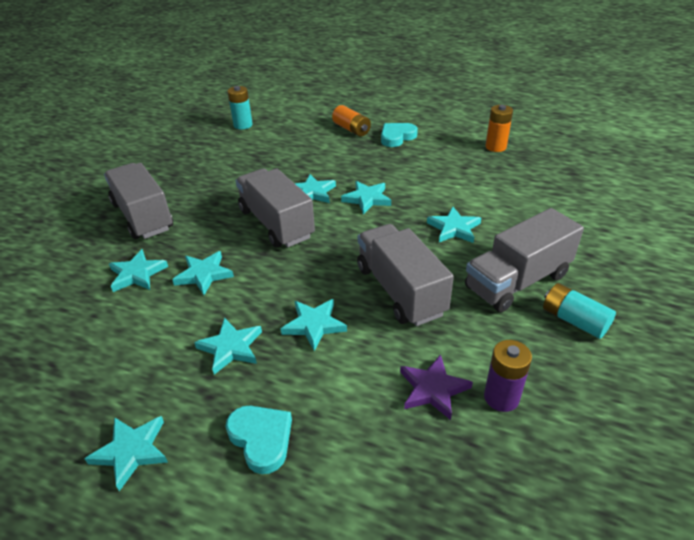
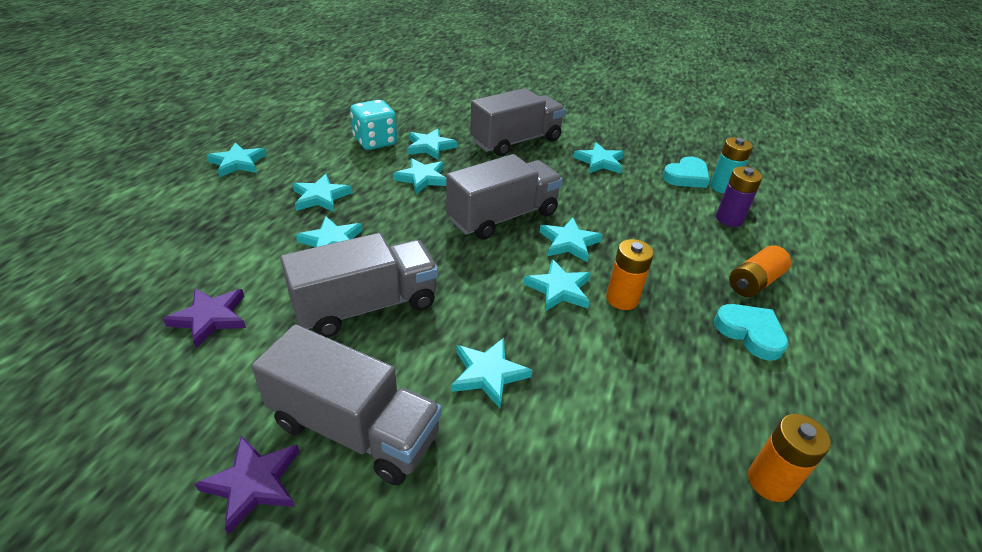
camera: 85 degrees right, 0 degrees up
(111, 319) = (375, 142): none -> turquoise dice
(194, 172) = (600, 162): none -> turquoise star
(261, 439) = (214, 215): turquoise heart -> turquoise heart (686, 176)
(373, 175) = (622, 299): none -> orange battery
(501, 397) = (169, 371): purple battery -> purple battery (729, 219)
(517, 281) = (354, 429): grey truck -> grey truck turned 150 degrees clockwise
(574, 320) = (253, 483): turquoise battery -> purple star

